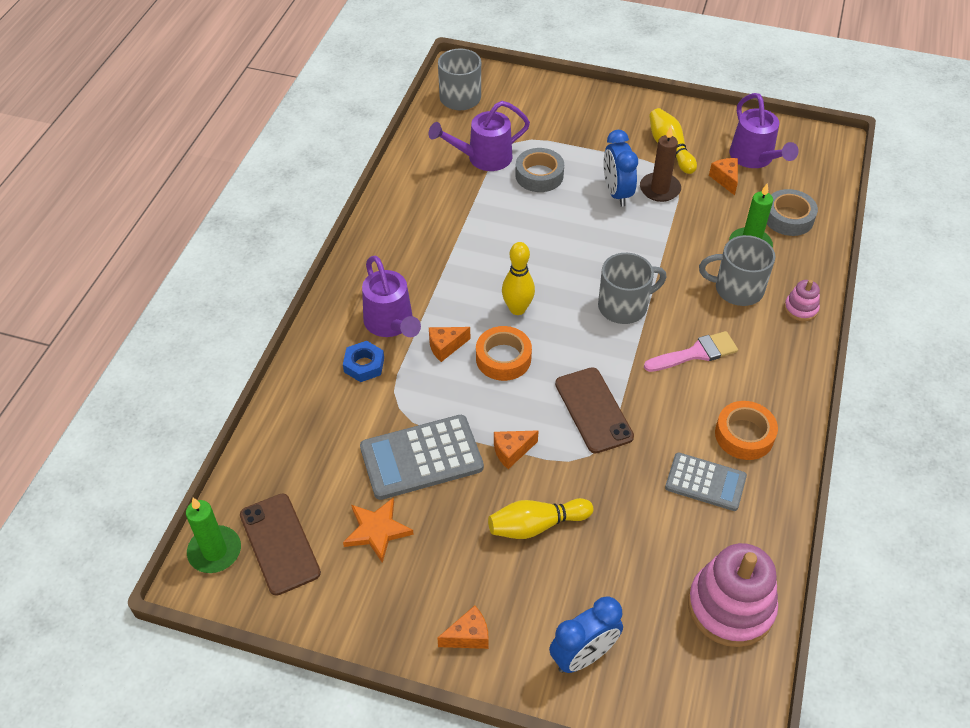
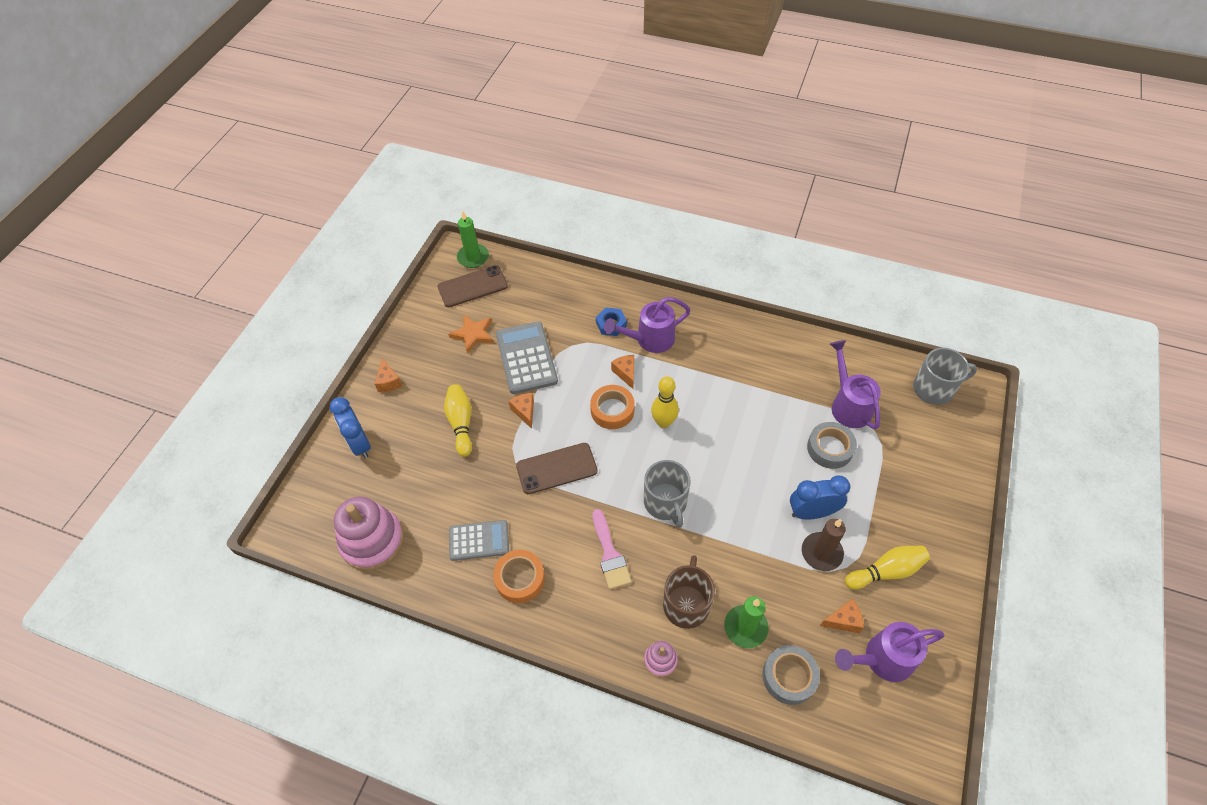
camera: 95 degrees right, 5 degrees up
(705, 482) = (479, 541): grey calculator -> grey calculator turned 120 degrees counterclockwise
(737, 289) = (686, 604): grey mug -> brown mug

